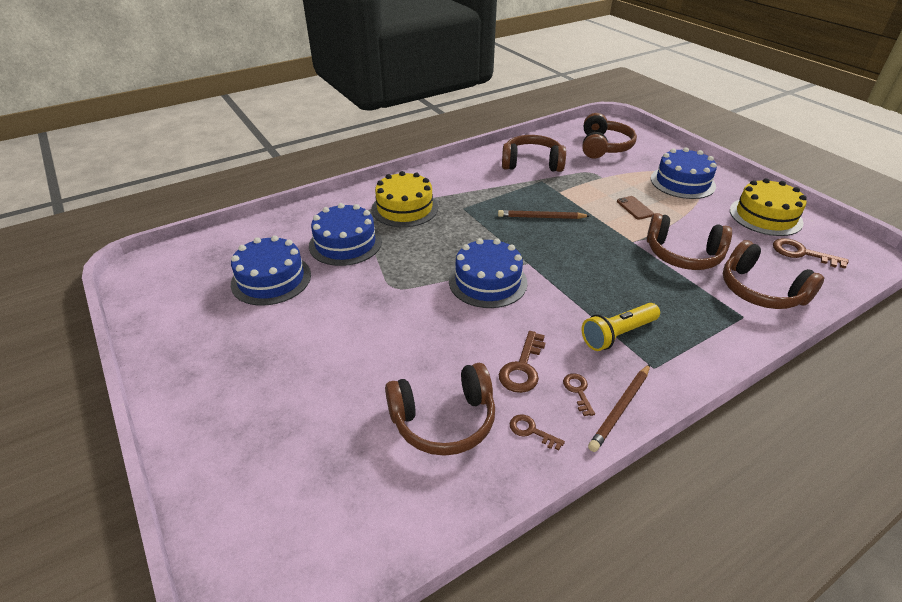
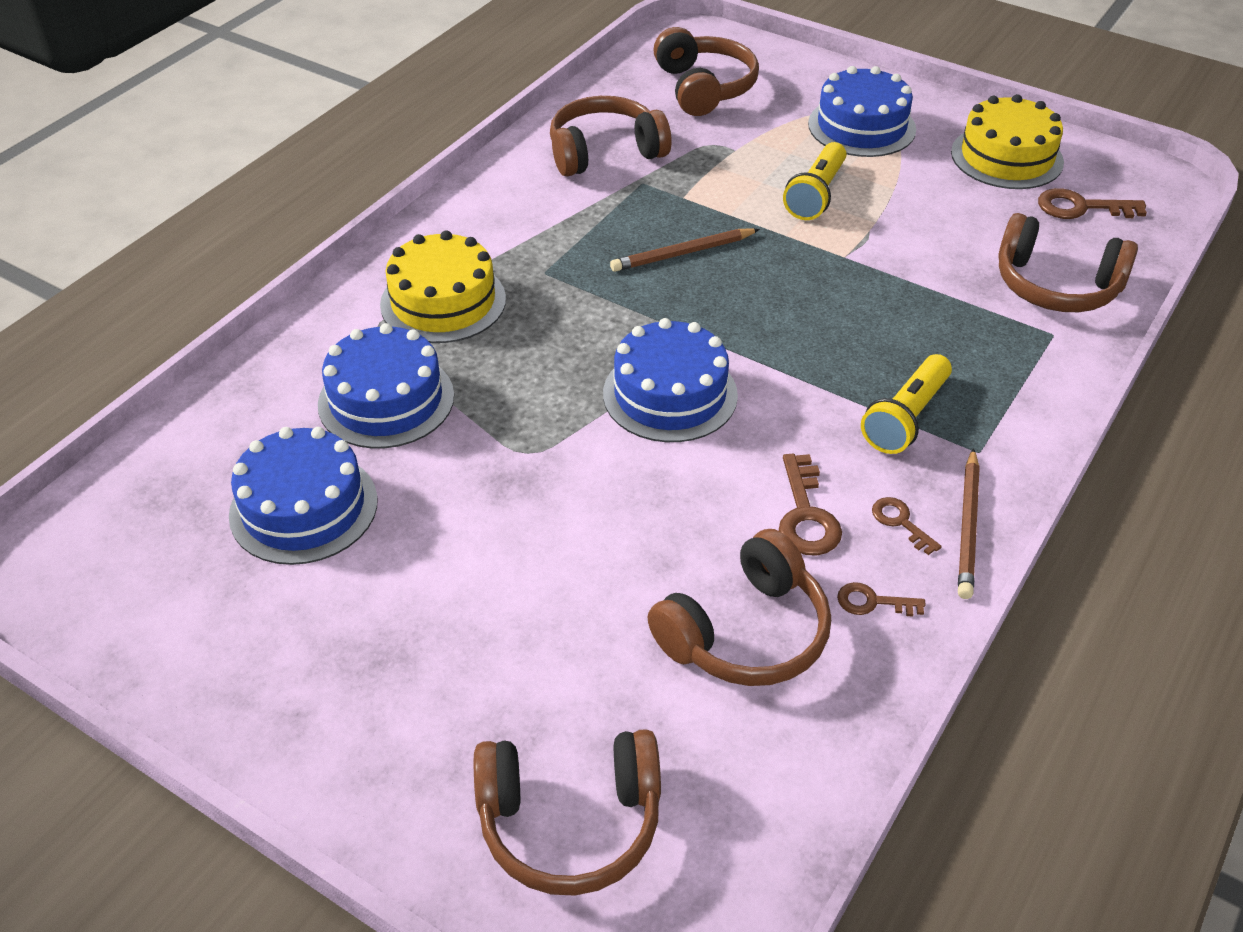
camera: 25 degrees left, 5 degrees up
(635, 208) = (816, 195): brown phone -> yellow flashlight
(683, 255) = (927, 258): brown headphones -> brown headphones (570, 822)

